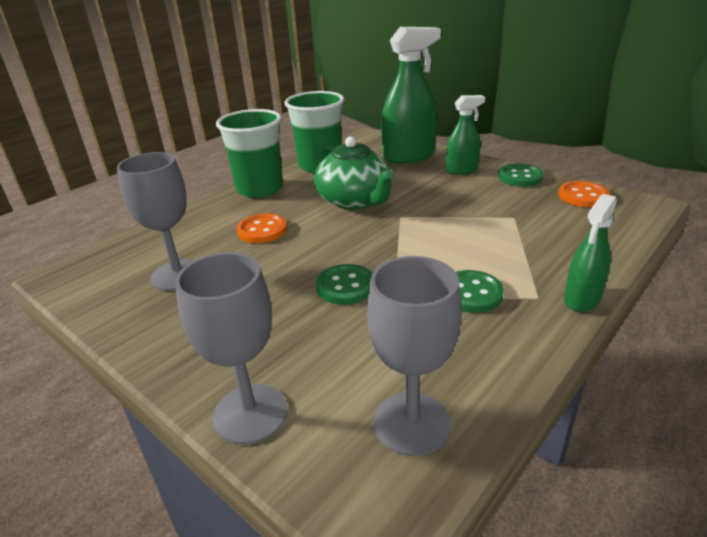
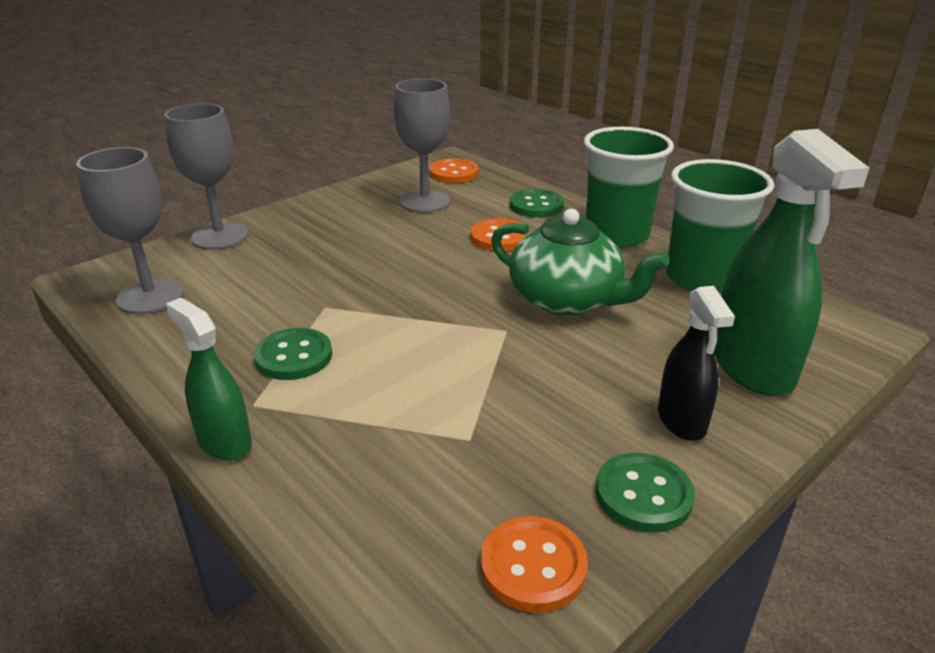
camera: 95 degrees right, 0 degrees up
(106, 268) = (453, 173): none -> orange button
(345, 286) = (357, 280): green button -> green button (536, 206)
(355, 200) = (567, 299): green teapot -> green teapot turned 120 degrees counterclockwise
(462, 170) = (681, 420): green spray bottle -> black spray bottle

